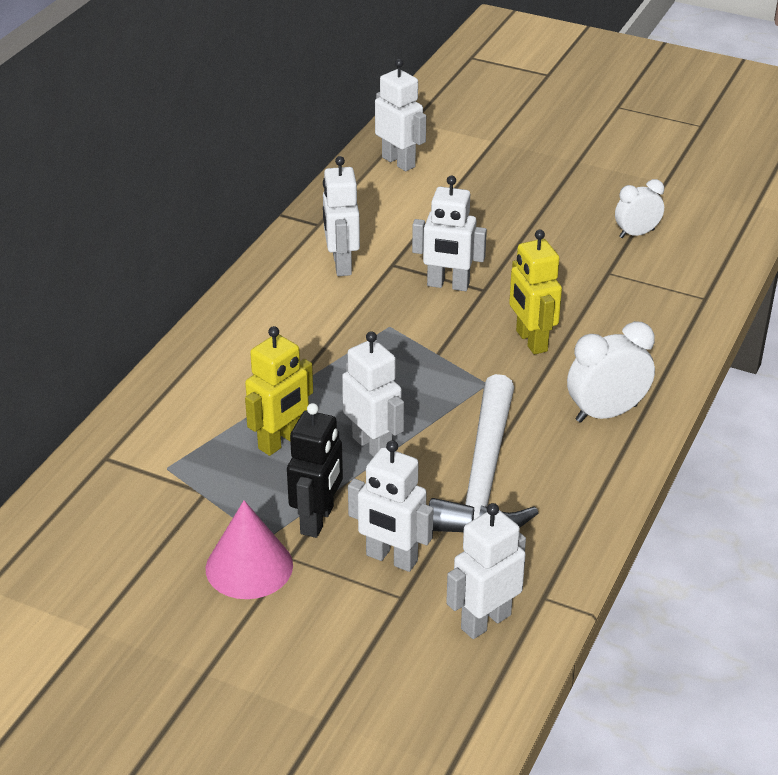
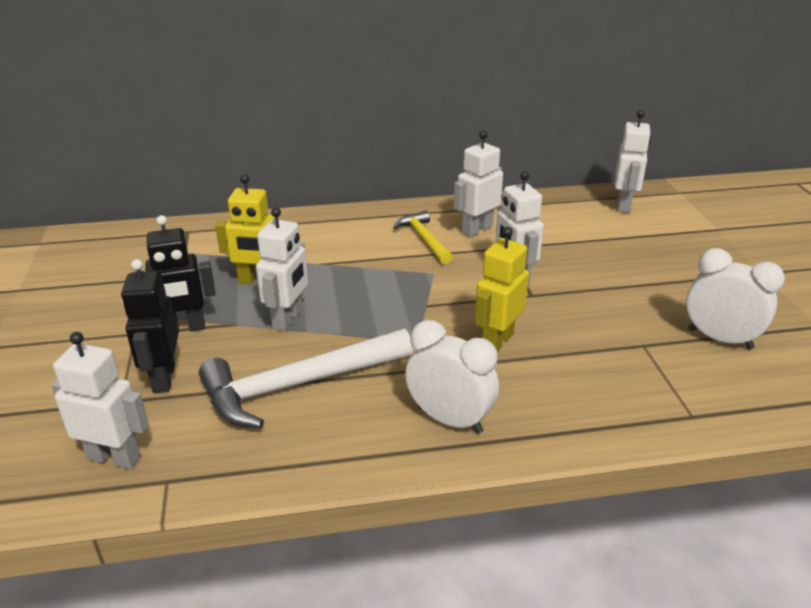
camera: 55 degrees right, 5 degrees down
(249, 566) = (114, 321): pink cone -> none
(321, 303) = (424, 239): none -> yellow hammer
(391, 558) = (163, 378): white robot -> black robot
(636, 233) = (720, 339): white clock -> white clock, size x1.52

